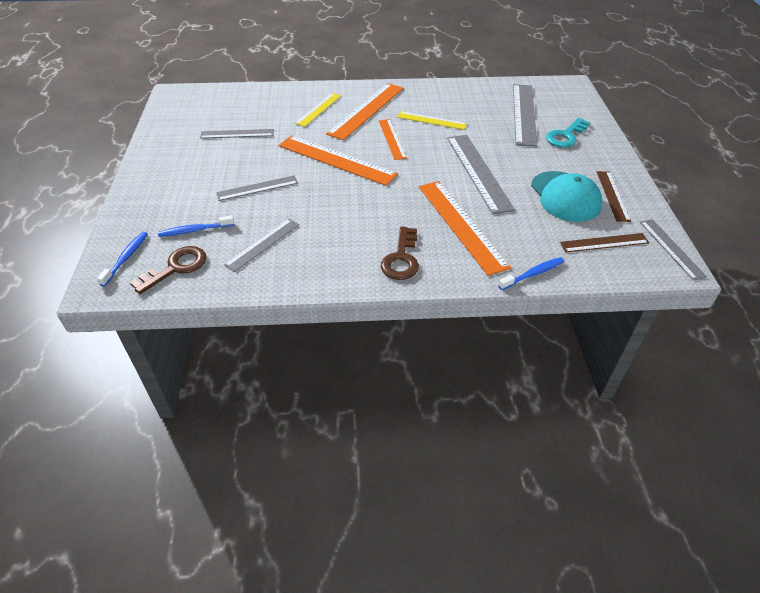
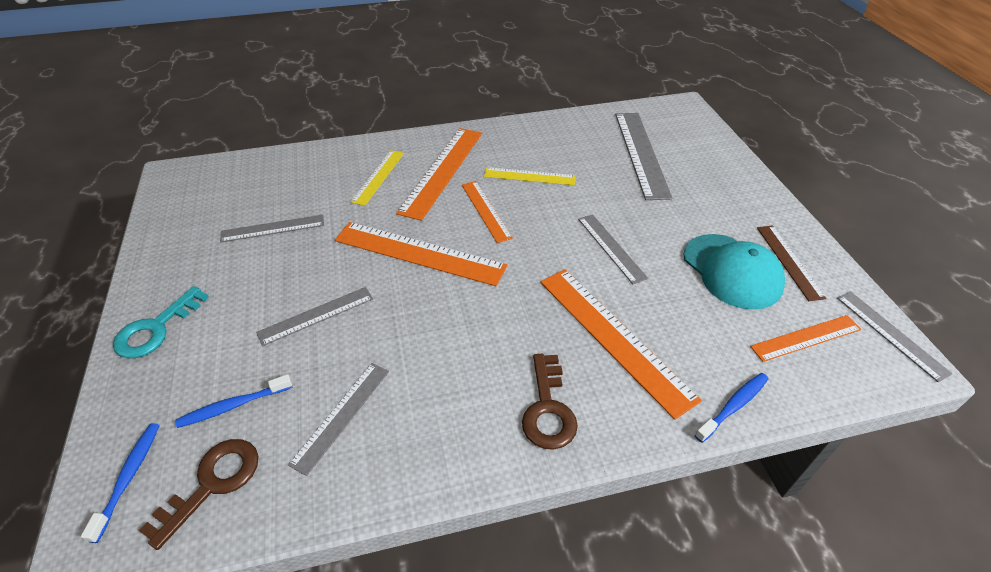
camera: 10 degrees left, 0 degrees up
(478, 172) = (611, 247): grey ruler -> grey ruler, size x0.59
(566, 136) = (702, 180): turquoise key -> turquoise key (156, 329)
(604, 242) = (805, 338): brown ruler -> orange ruler

